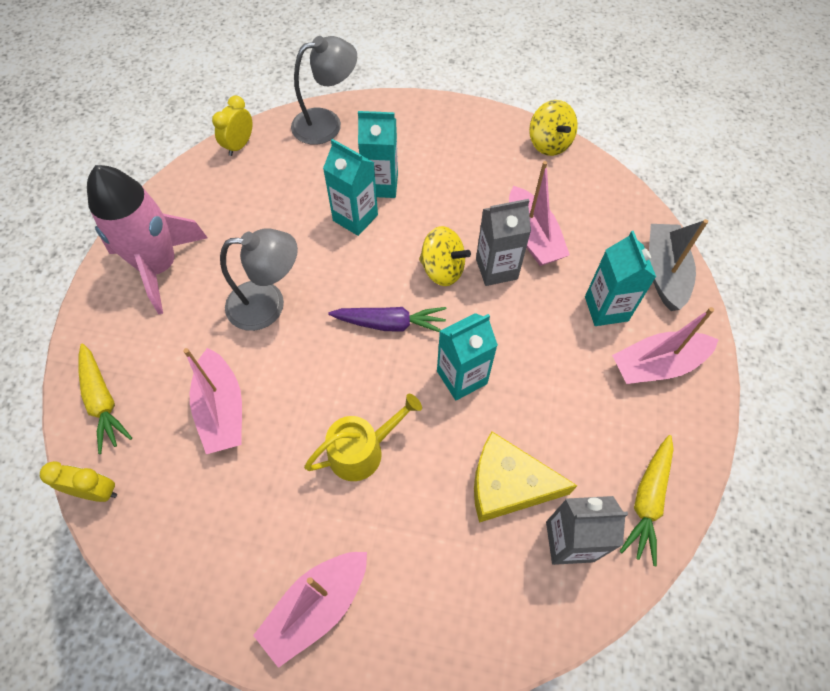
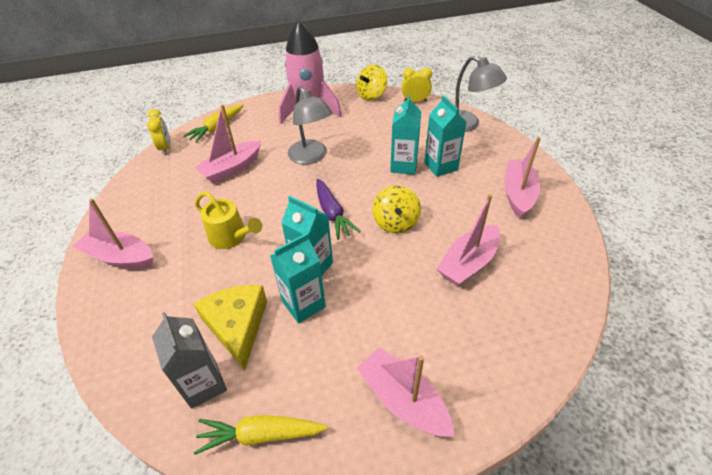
camera: 65 degrees right, 15 degrees down
(467, 147) = (518, 194): none -> pink boat
(496, 269) = (419, 252): grey carton -> none
(549, 143) = (574, 240): yellow spinning top -> yellow spinning top (371, 95)
(606, 309) = (435, 339): turquoise carton -> turquoise carton (303, 304)
(664, 272) = (511, 374): grey boat -> none

